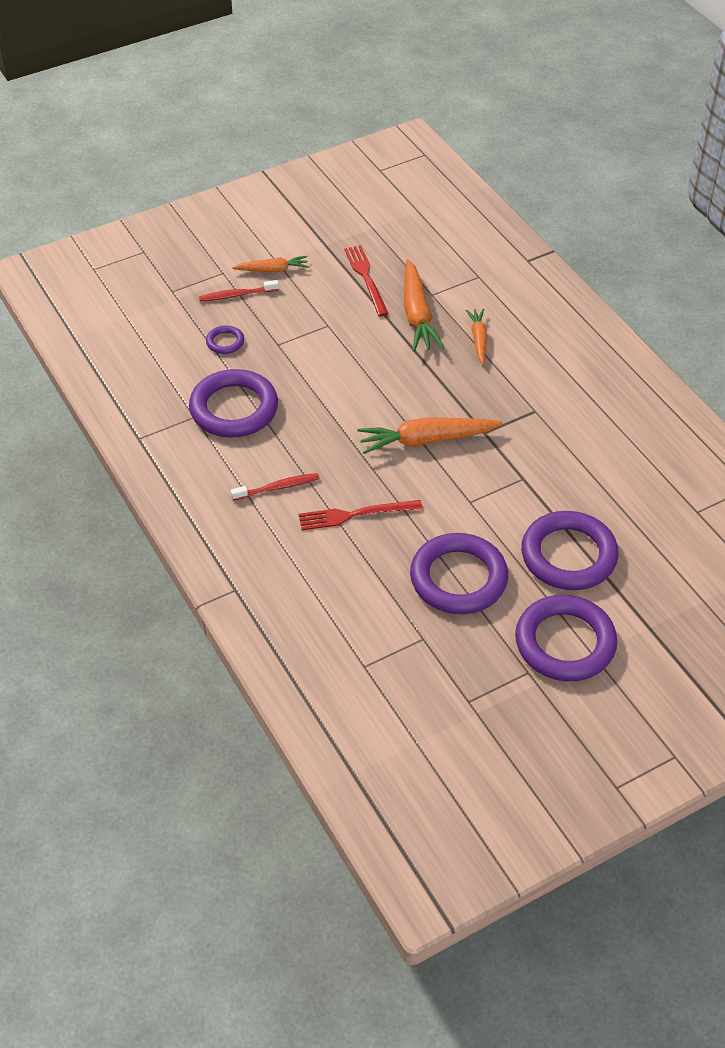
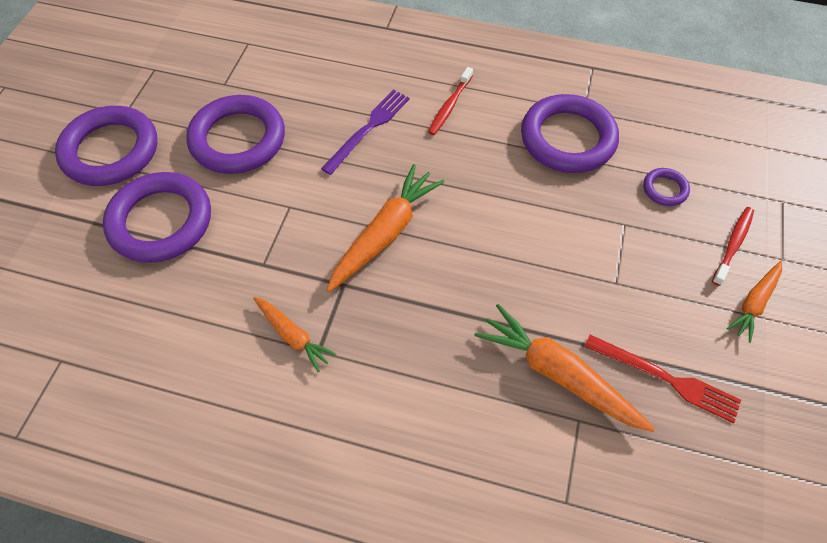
camera: 135 degrees right, 10 degrees up
(355, 515) = (368, 129): red fork -> purple fork
(478, 339) = (463, 397): orange carrot -> orange carrot (293, 335)

